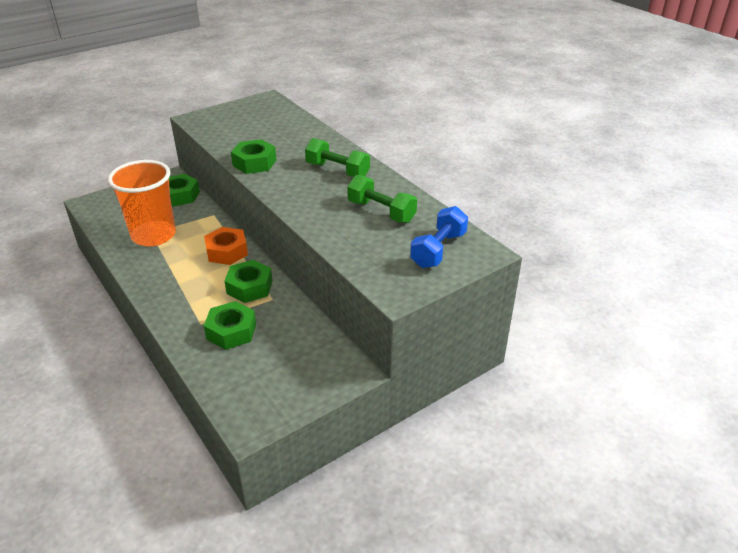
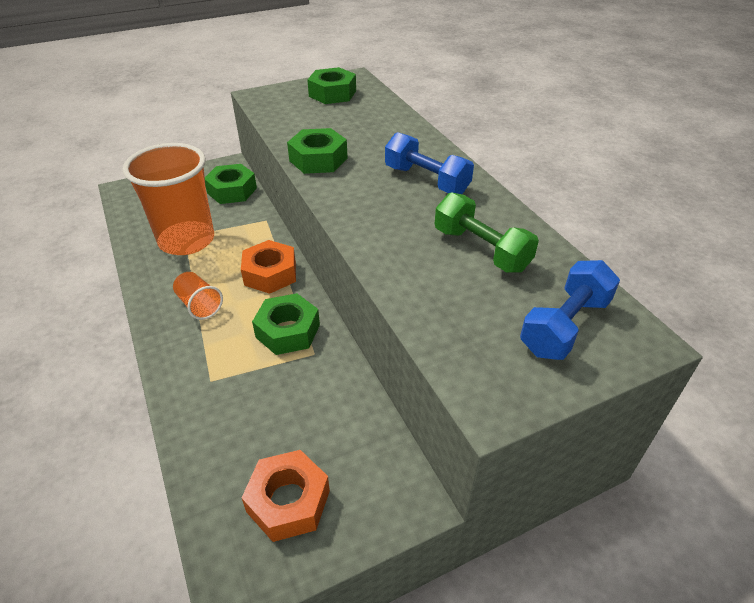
camera: 10 degrees right, 5 degrees up
(178, 278) = (199, 305): none -> orange cup
(231, 331) = (248, 399): green nut -> green nut (332, 93)
(274, 383) = (288, 501): none -> orange nut
(337, 170) = (426, 180): green dumbbell -> blue dumbbell

